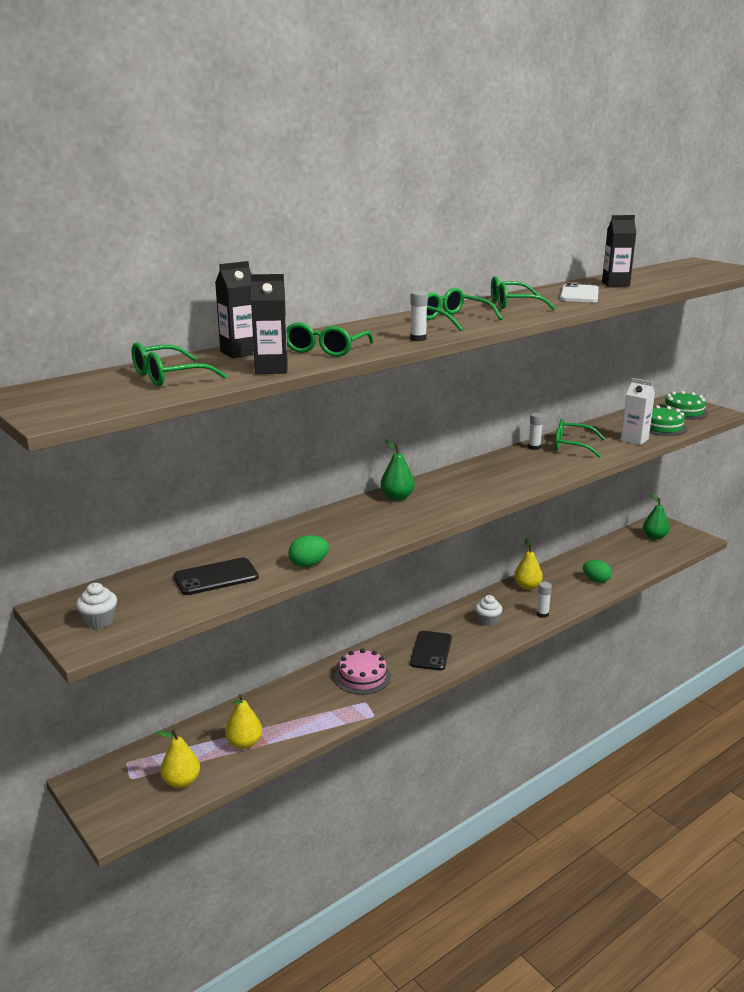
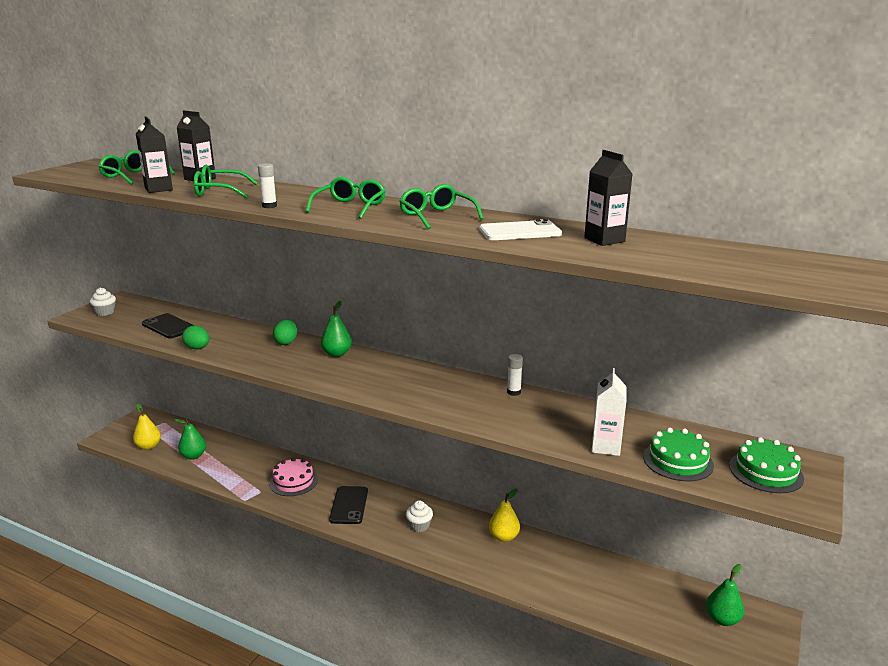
camera: 65 degrees right, 0 degrees up
(244, 743) = (193, 456): yellow pear -> green pear
(431, 651) = (349, 505): black phone -> black phone turned 75 degrees counterclockwise
(542, 614) = (455, 558): white glue stick -> none
(572, 446) = (542, 411): green glasses -> none
(596, 580) = (558, 584): green egg -> green egg (286, 342)

